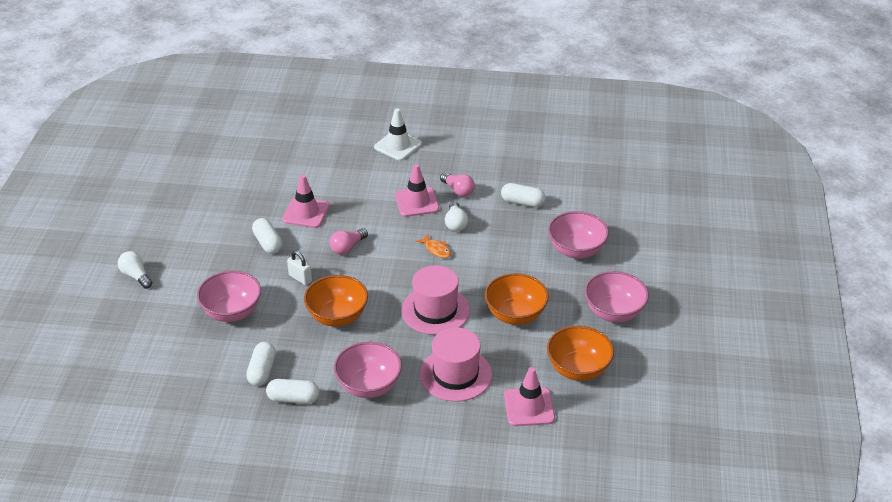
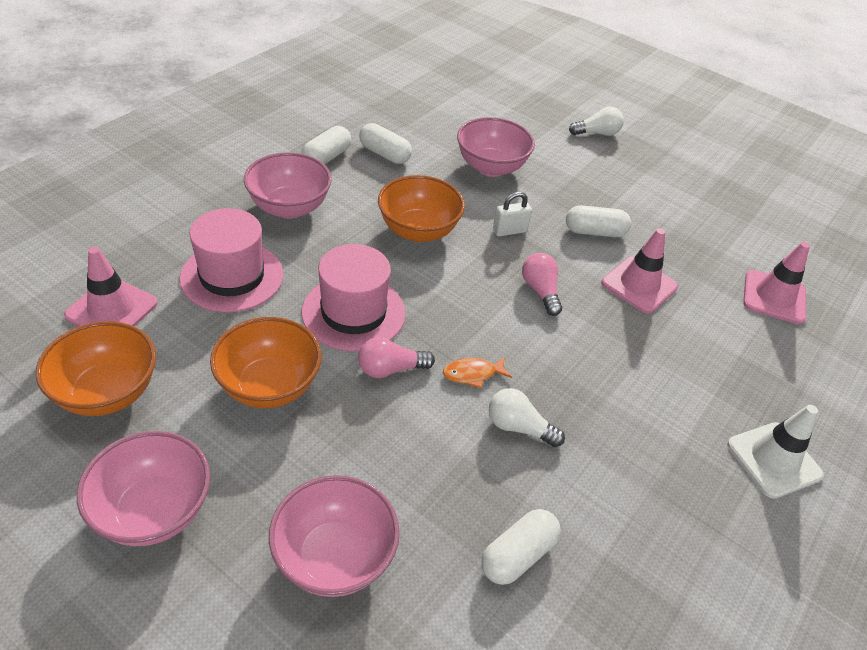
camera: 115 degrees right, 5 degrees up
(417, 202) = (601, 407): pink traffic cone -> pink traffic cone (774, 297)
(458, 190) = (603, 476): pink light bulb -> pink light bulb (390, 369)

